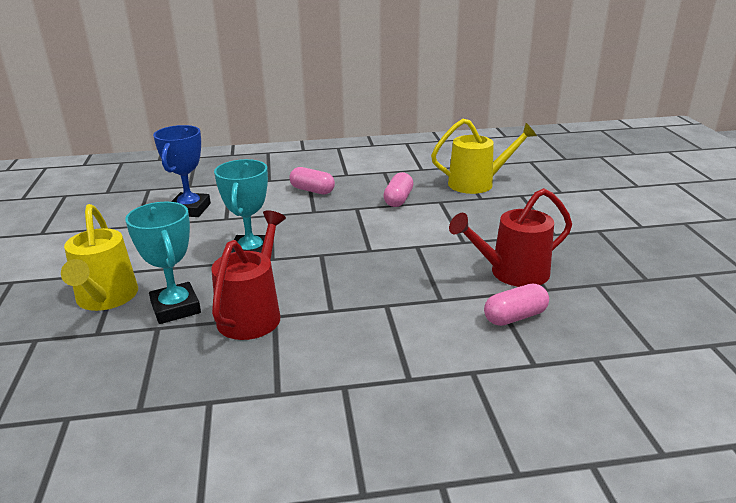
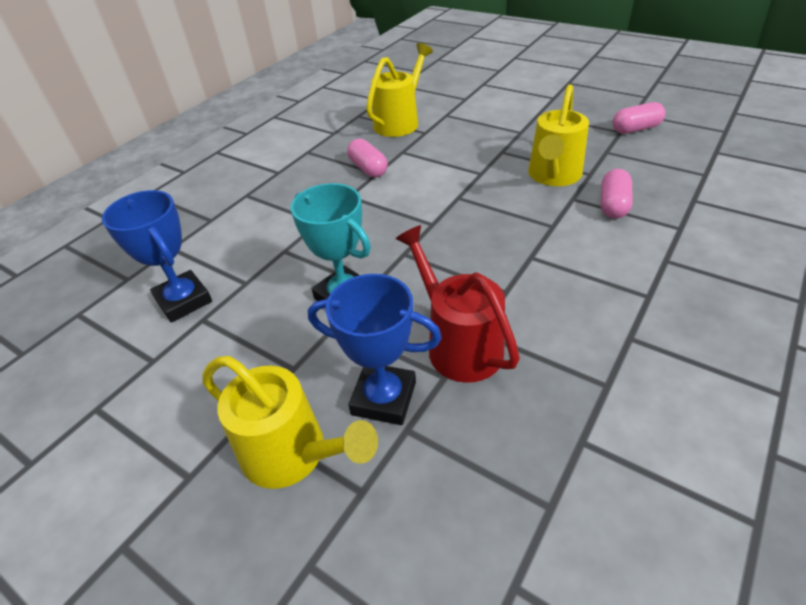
camera: 45 degrees left, 15 degrees up
(175, 308) = (384, 398): turquoise trophy -> blue trophy
(312, 190) = (276, 204): pink capsule -> pink capsule (635, 129)
(511, 273) = (553, 176): red watering can -> yellow watering can

